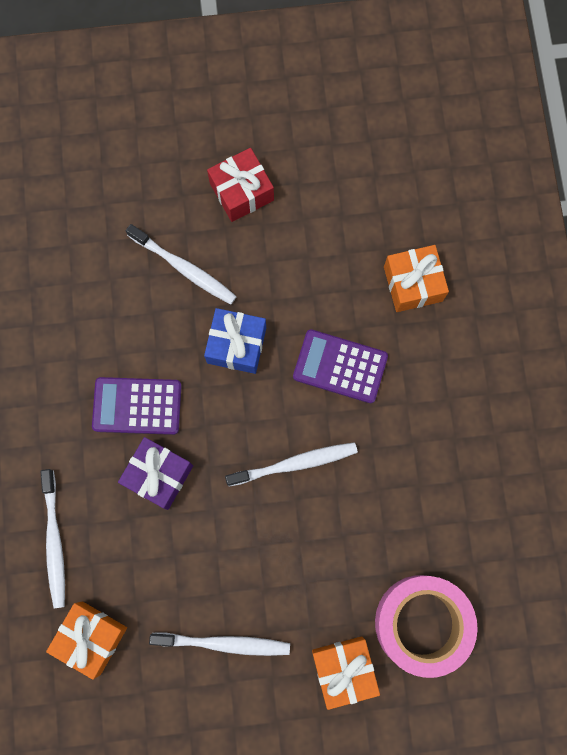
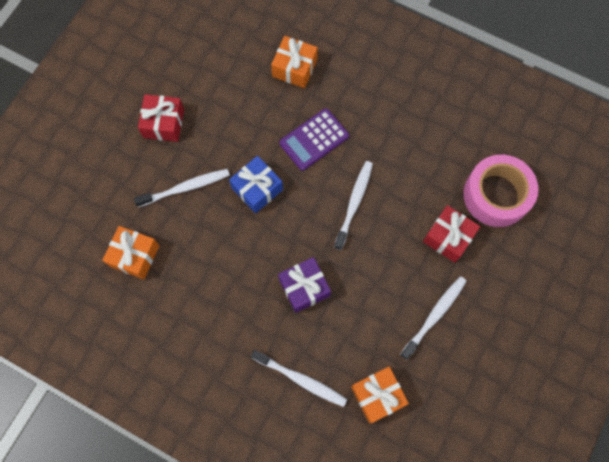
camera: 55 degrees left, 5 degrees down
(137, 406) = (251, 272): purple calculator -> none
(329, 599) = (448, 237): none -> red gift
(343, 669) = (495, 256): orange gift -> orange gift (134, 256)

